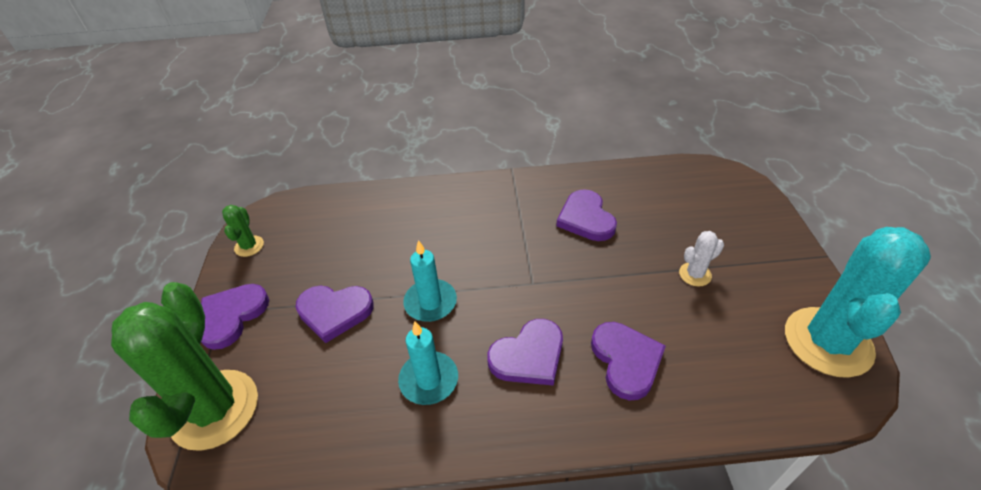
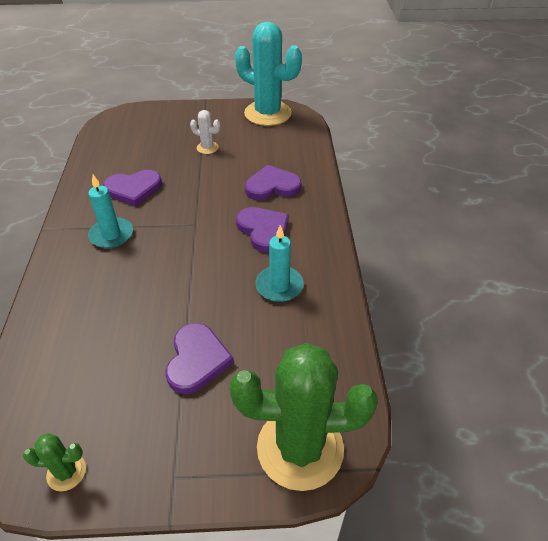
camera: 90 degrees left, 0 degrees up
(232, 316) = (182, 463): purple heart -> none
(430, 302) = (201, 287): turquoise candle -> turquoise candle (111, 235)
(695, 274) = (207, 148): white cactus -> white cactus turned 45 degrees counterclockwise

